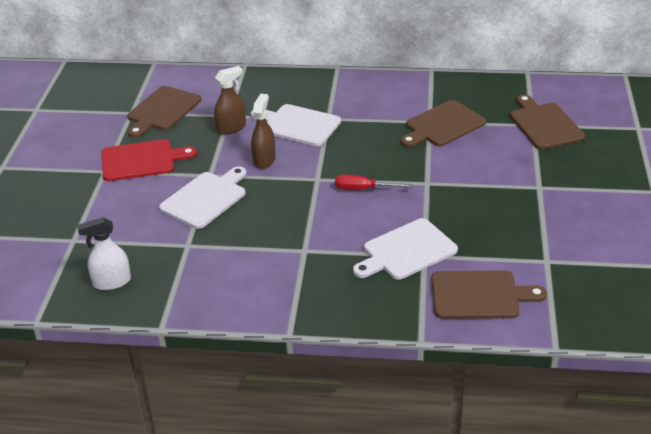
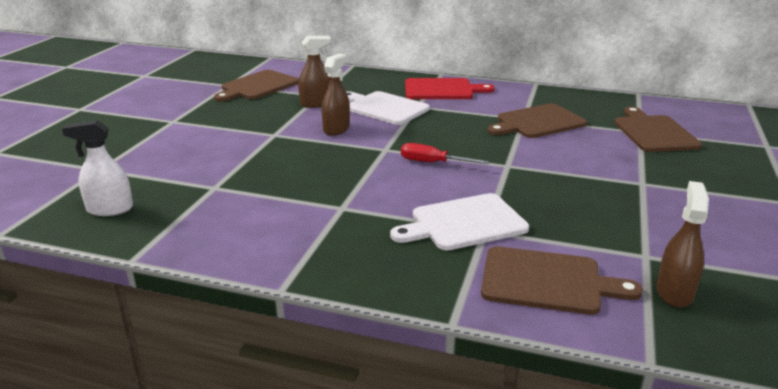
camera: 10 degrees right, 10 degrees down
(142, 160) = (214, 117): red cutting board -> red cutting board (442, 90)
(205, 198) = (258, 152): white cutting board -> none
(568, 290) = (674, 292): none -> brown spray bottle

